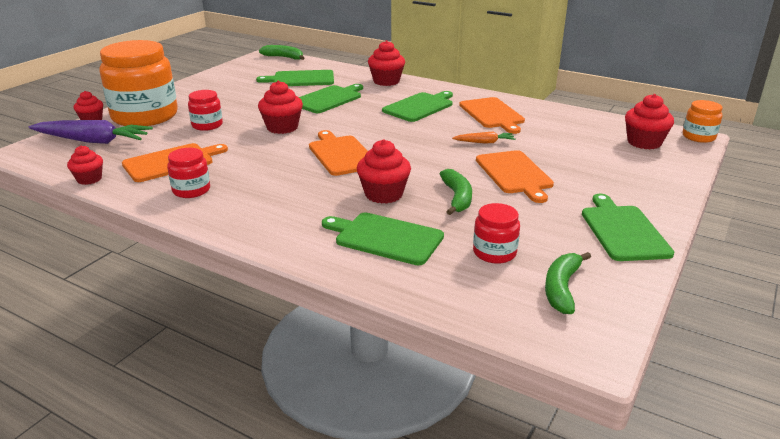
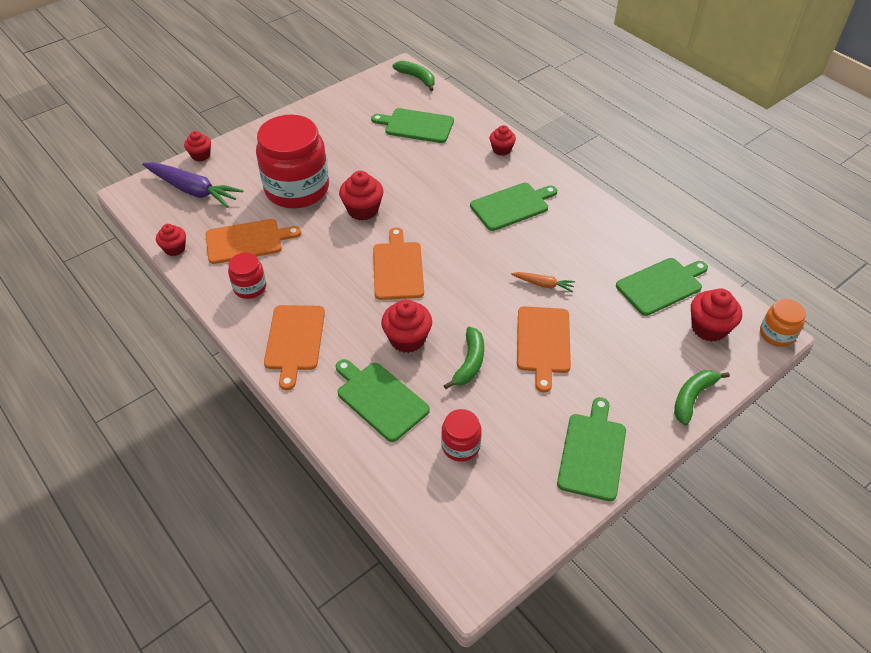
camera: 20 degrees right, 20 degrees up
(145, 116) = (247, 160): orange jar -> none
(207, 125) = (297, 189): red jar -> red jar, size x2.17
(328, 99) = (427, 170): green cutting board -> green cutting board (661, 285)
(386, 81) = (501, 150): red cupcake -> red cupcake, size x0.65
(492, 114) = (579, 238): orange cutting board -> orange cutting board (295, 340)
(562, 288) = (490, 506): green banana -> green banana (692, 397)

